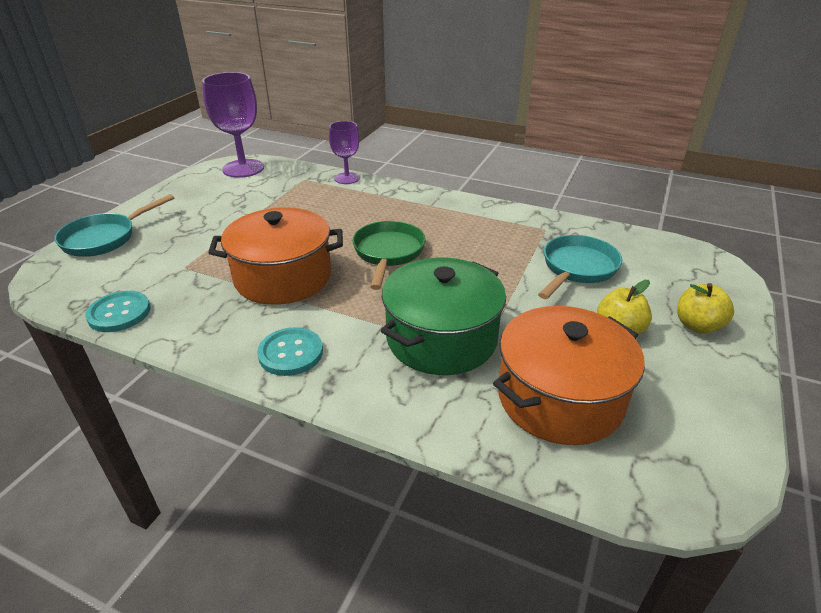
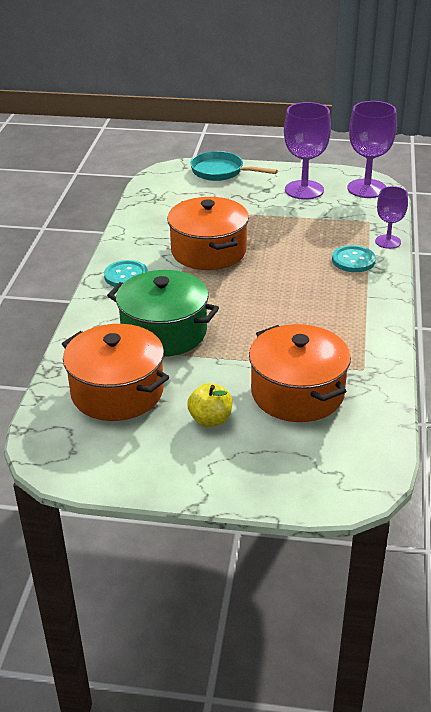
camera: 75 degrees right, 0 degrees up
(119, 313) = (142, 207): turquoise button -> turquoise button (353, 260)
(209, 198) = (304, 190): none -> purple goblet
(388, 253) = (267, 289): green pan -> none
(577, 269) = (297, 393): turquoise pan -> orange pot
(697, 325) = (236, 467): yellow apple -> none

